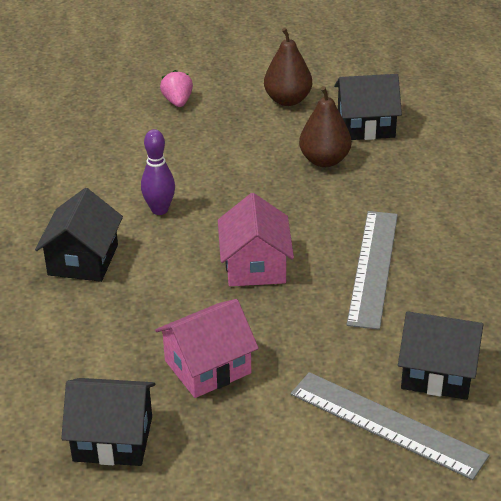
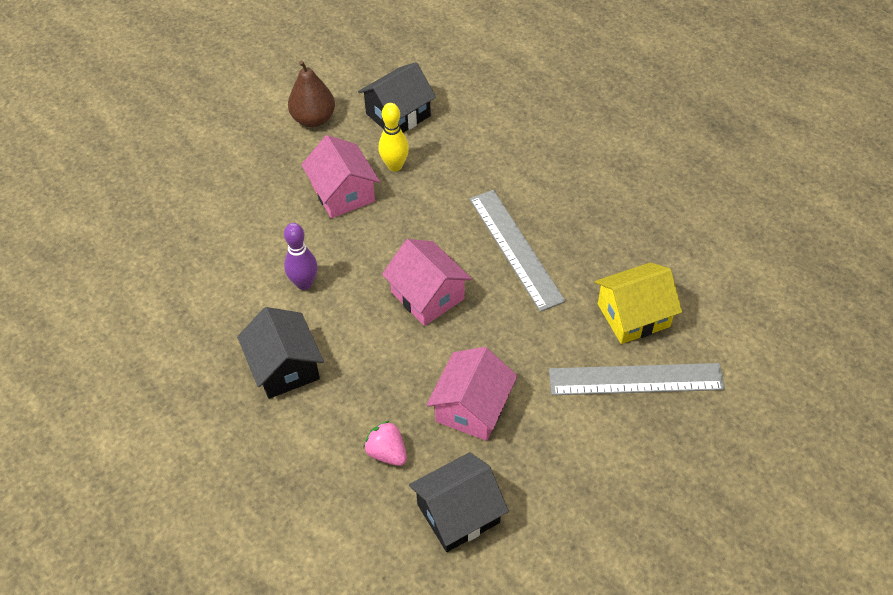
camera: 35 degrees left, 15 degrees up
(178, 102) = (220, 165): pink strawberry -> pink strawberry (387, 452)
(258, 161) = (343, 193): none -> pink house
(324, 160) = (395, 166): brown pear -> yellow bowling pin
(437, 372) = (633, 315): black house -> yellow house

